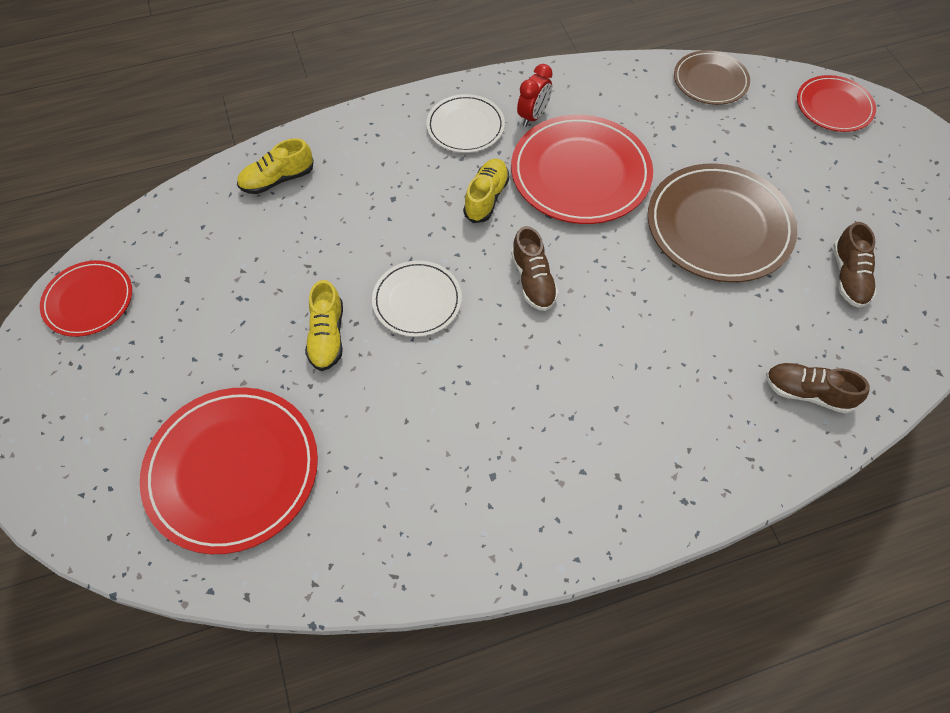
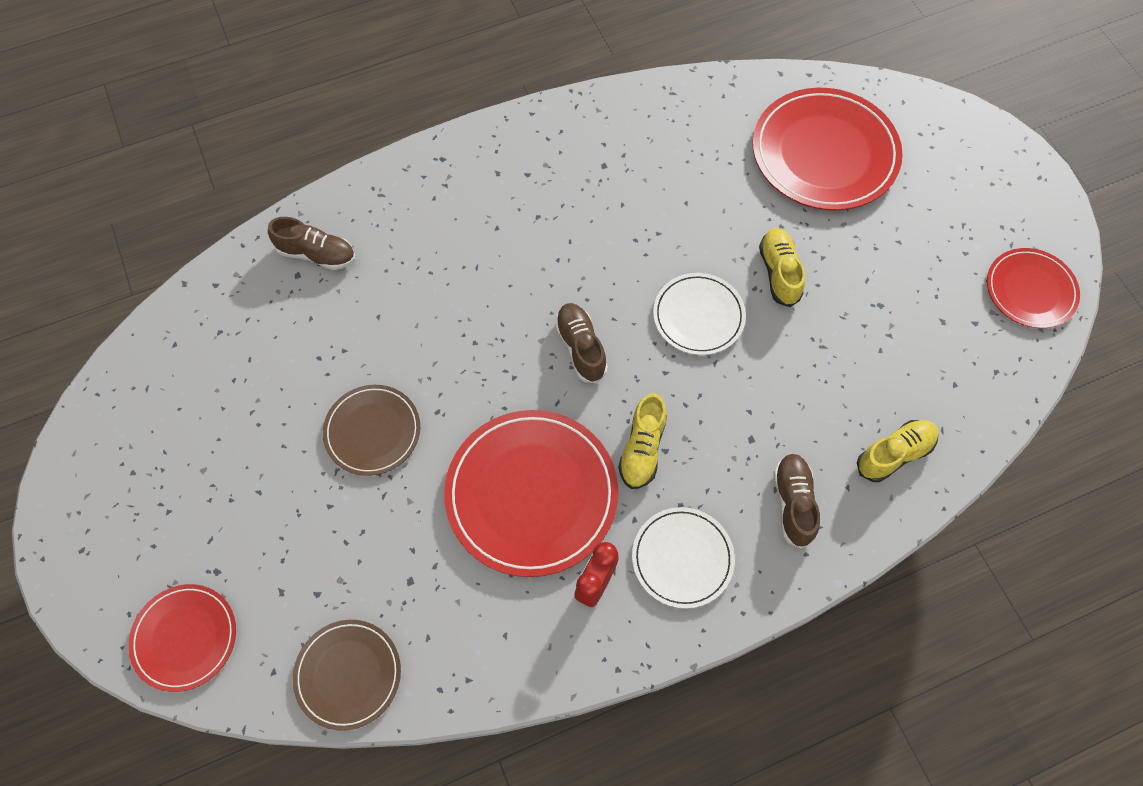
camera: 175 degrees right, 5 degrees up
(719, 226) = (372, 431): brown plate -> brown plate, size x0.58
(849, 276) = (241, 379): brown shoe -> brown shoe (793, 503)

